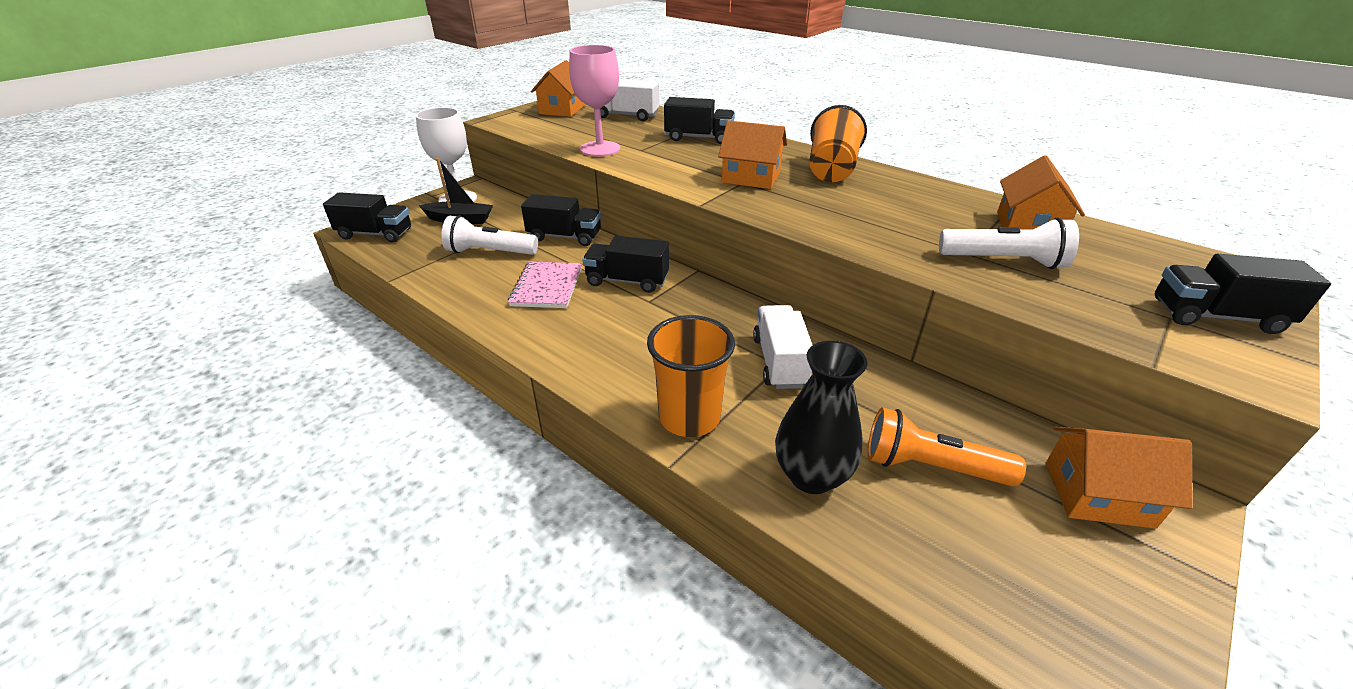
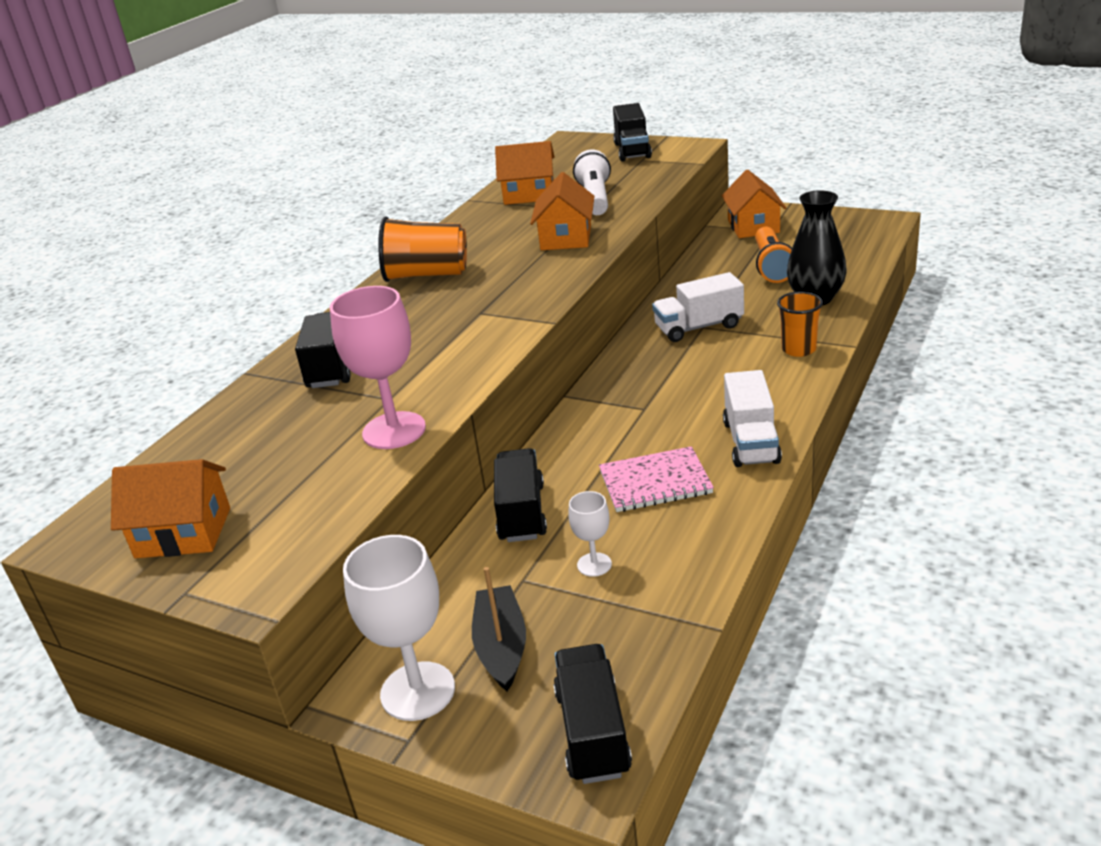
camera: 100 degrees left, 5 degrees down
(490, 252) = (594, 564): white flashlight -> white goblet
(627, 116) = (226, 451): white truck -> white truck (751, 442)
(627, 281) = (611, 432): black truck -> none
(689, 417) = (798, 349): orange cup -> orange cup, size x0.65
(751, 177) = (465, 310): orange house -> orange house (566, 238)

